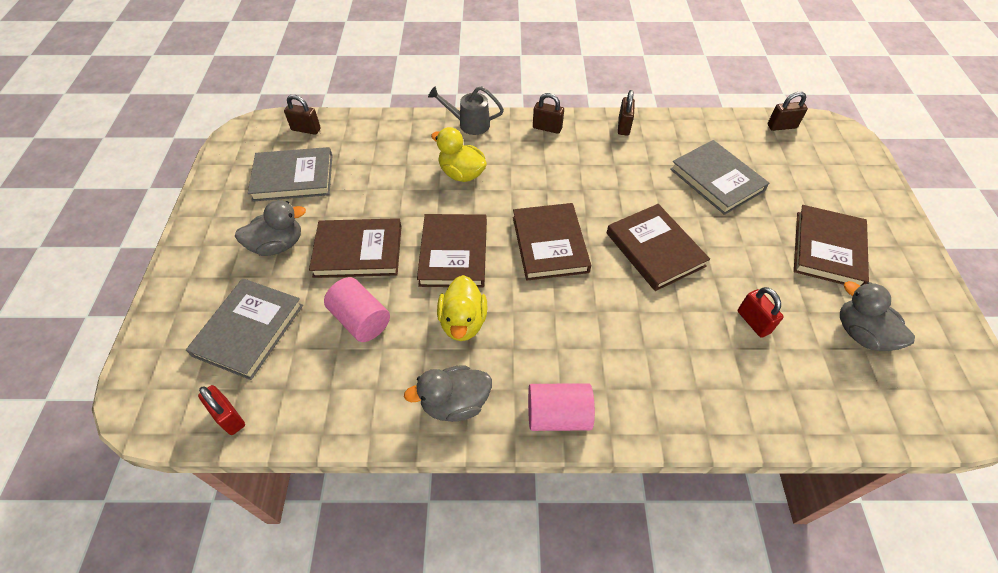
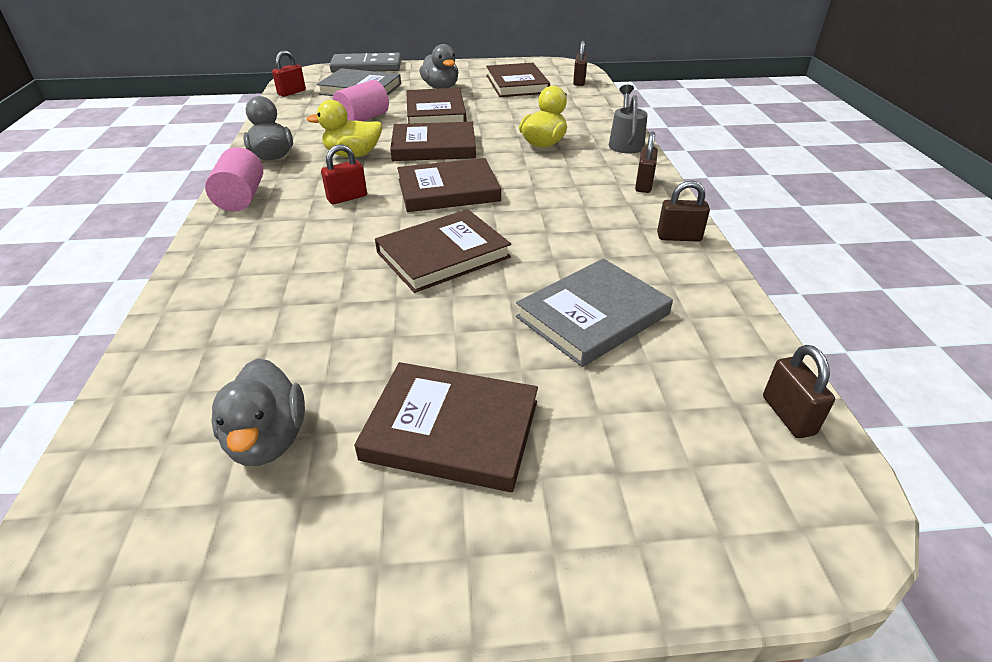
camera: 85 degrees right, 15 degrees down
(151, 329) = (366, 67): none -> grey domino
(293, 177) = (517, 84): grey book -> brown book
(753, 322) = (316, 326): red padlock -> red padlock (347, 198)
(861, 334) = (268, 440): grey duck -> grey duck turned 120 degrees clockwise

